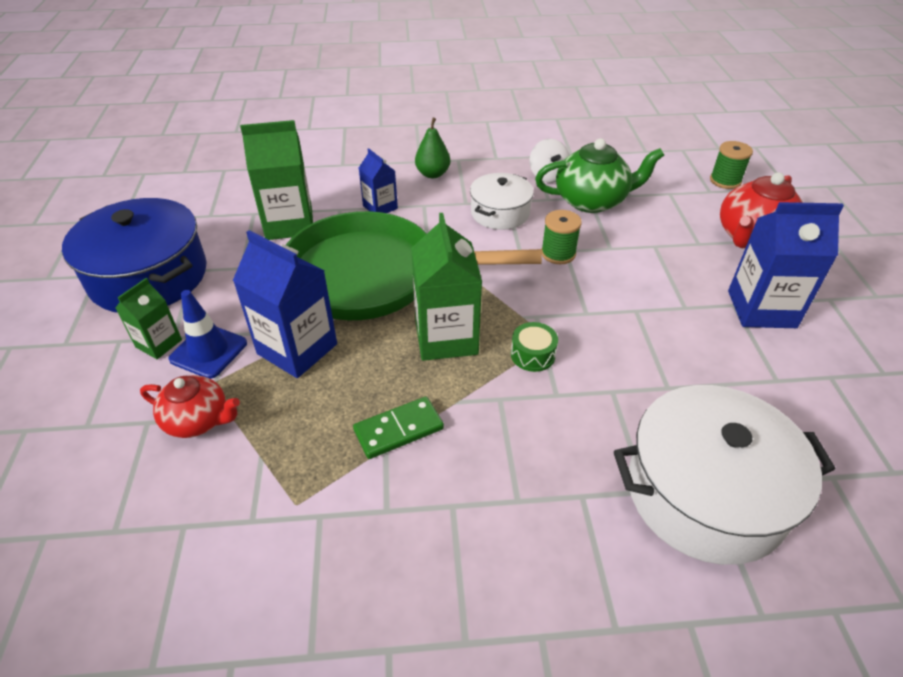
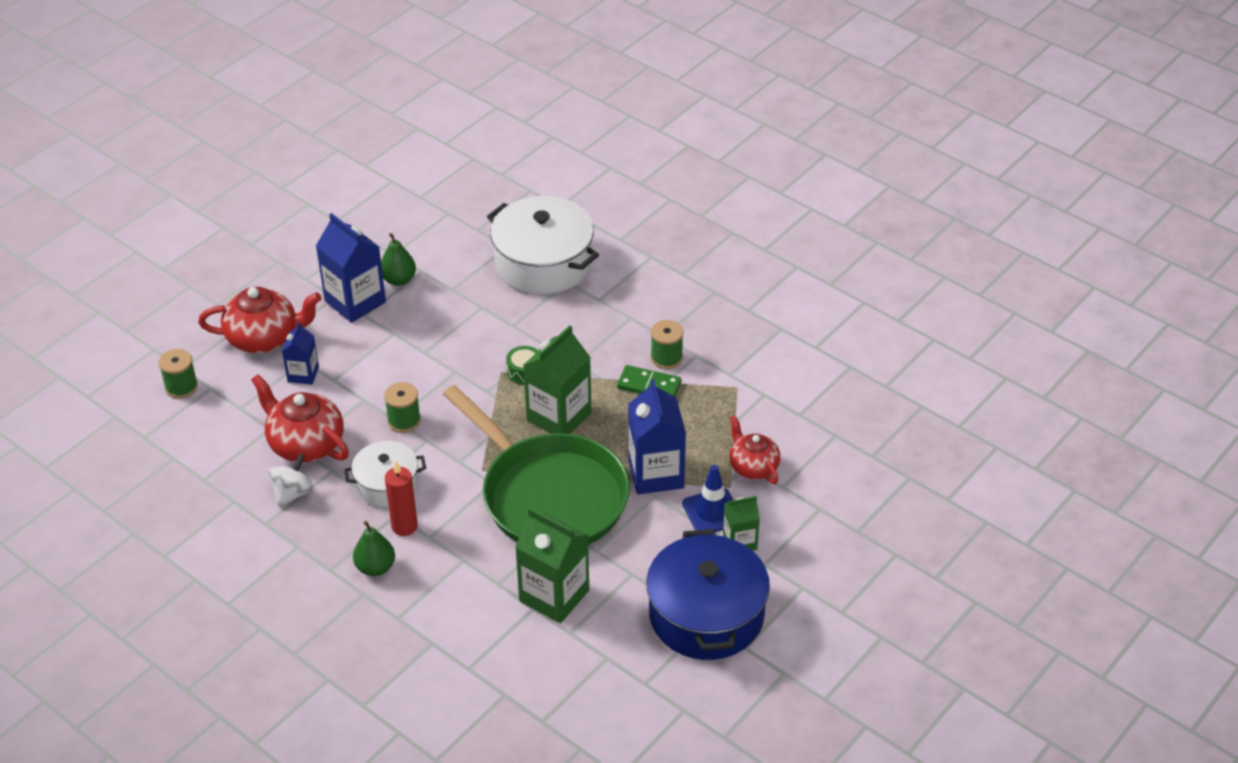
camera: 135 degrees left, 0 degrees up
(380, 207) = (465, 560): blue carton -> blue carton (303, 374)
(416, 478) = (666, 358): none -> green spool
(449, 200) = (404, 526): none -> red candle
(592, 201) = (305, 444): green teapot -> red teapot
(775, 355) = (399, 279): none -> green pear

